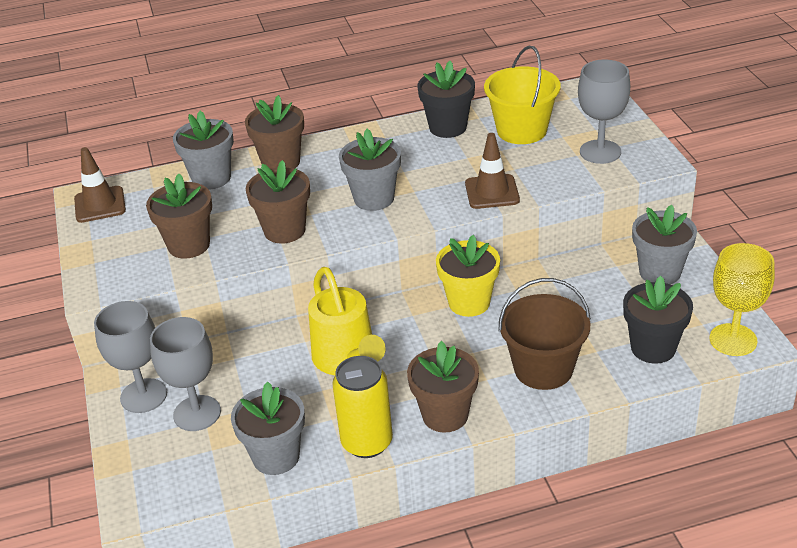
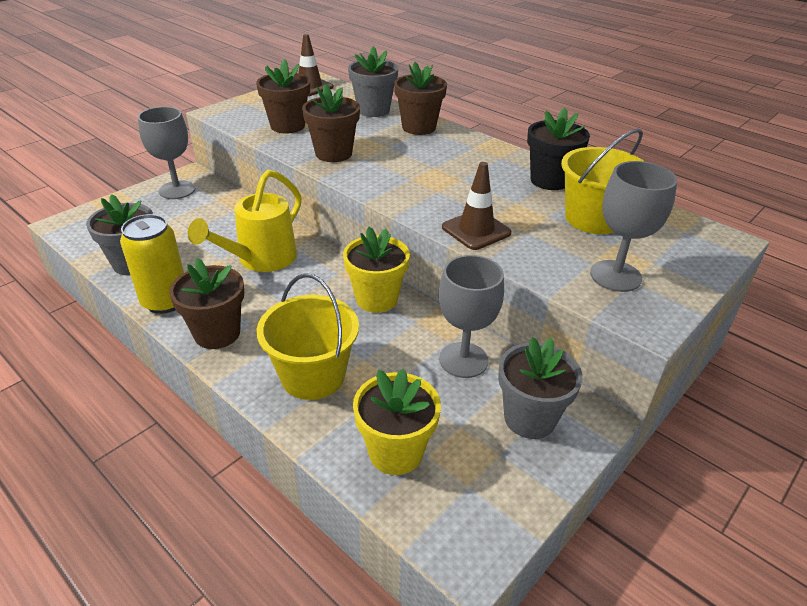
camera: 55 degrees right, 0 degrees up
(197, 413) = (168, 215): grey goblet -> grey goblet (463, 360)
(374, 198) = (409, 177): grey flower pot -> none
(543, 368) = (313, 376): brown bucket -> yellow bucket
(653, 348) = (396, 452): black flower pot -> yellow flower pot
(733, 340) = (459, 526): yellow goblet -> none

